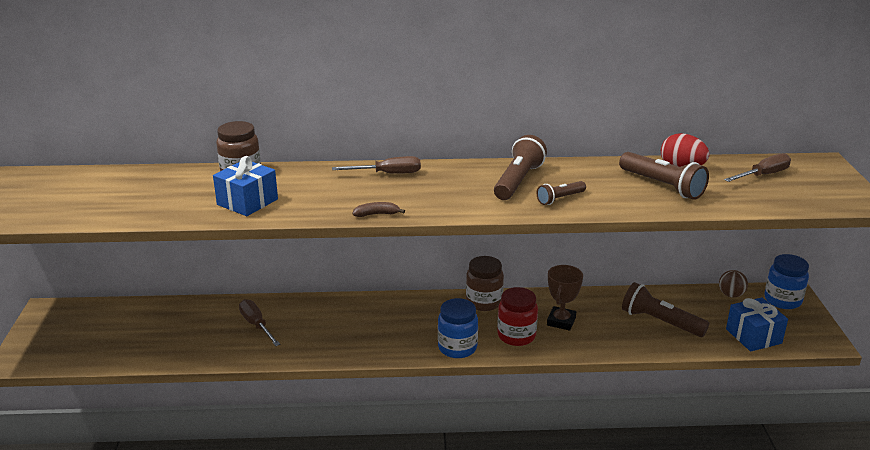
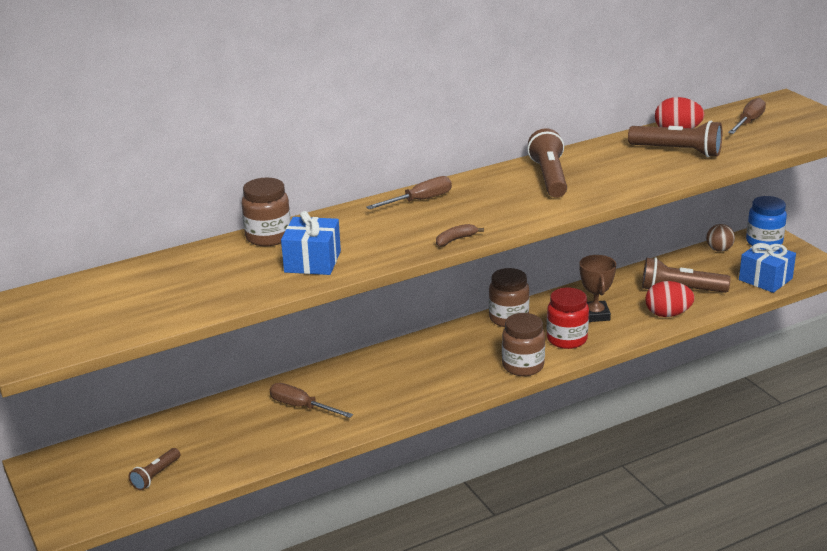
camera: 25 degrees left, 0 degrees up
(457, 348) = (523, 366): blue jar -> brown jar
(560, 199) = (604, 184): brown flashlight -> brown flashlight (156, 475)
(628, 341) = (667, 314): none -> red egg

